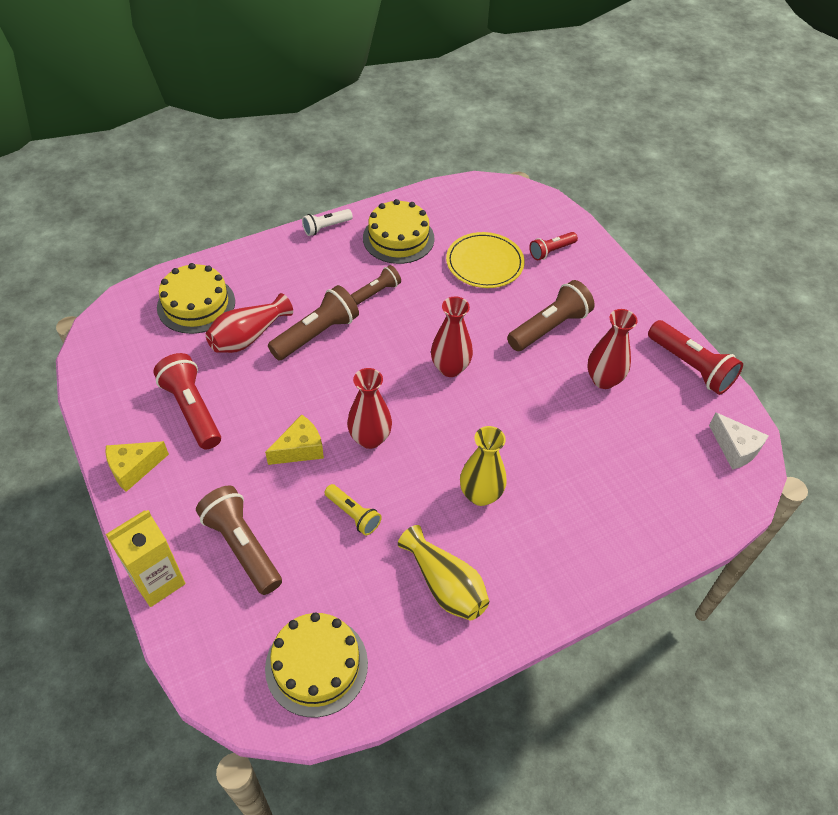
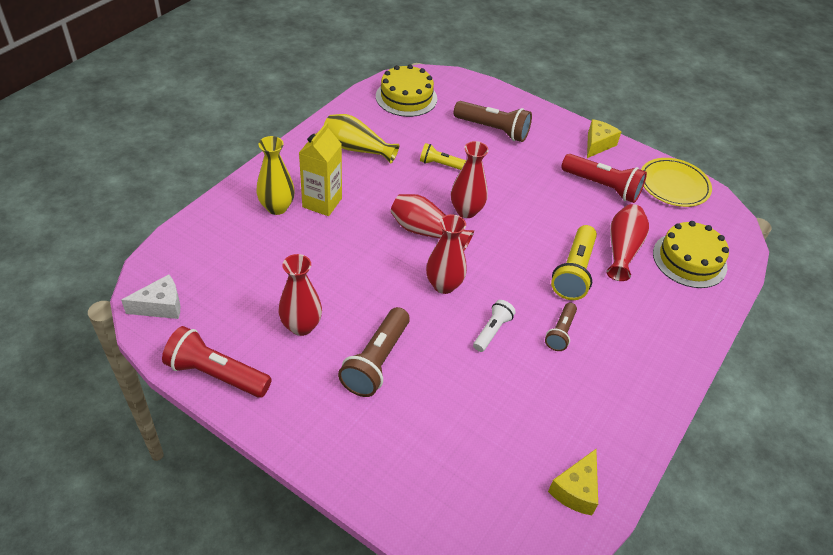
camera: 150 degrees right, 5 degrees down
(158, 581) = (522, 103): yellow carton -> yellow carton (322, 203)
(300, 449) = (508, 188): yellow cheese -> yellow cheese (576, 490)
(316, 334) = (574, 272): brown flashlight -> yellow flashlight
(326, 227) = (672, 387): white flashlight -> white flashlight (492, 331)
(398, 238) = (593, 407): yellow cake -> none
(431, 430) = (426, 232): none -> red vase
(480, 494) = (362, 202): yellow vase -> yellow vase (277, 207)
(484, 263) = (484, 414): yellow plate -> yellow plate (674, 185)
(551, 251) = (421, 466): red flashlight -> none
(735, 448) = (161, 306): white cheese -> white cheese turned 135 degrees clockwise

